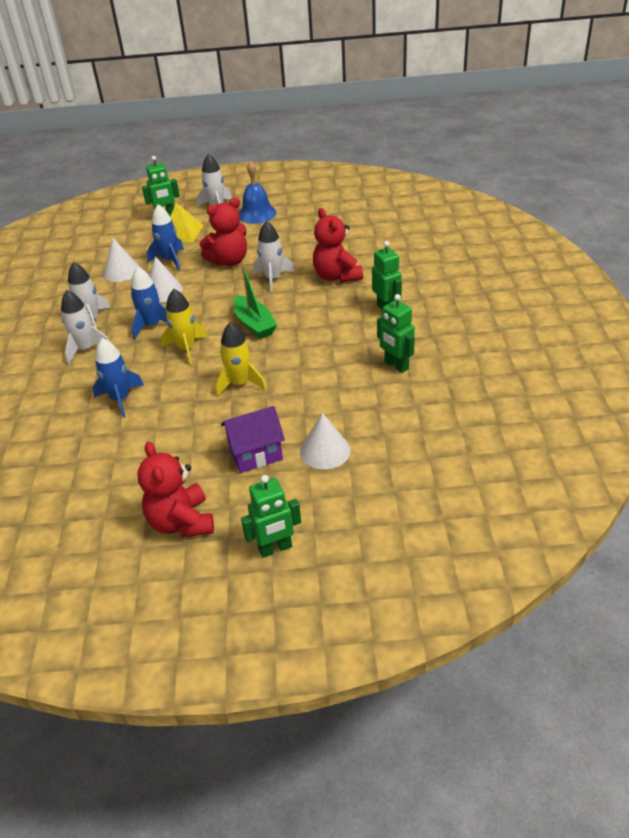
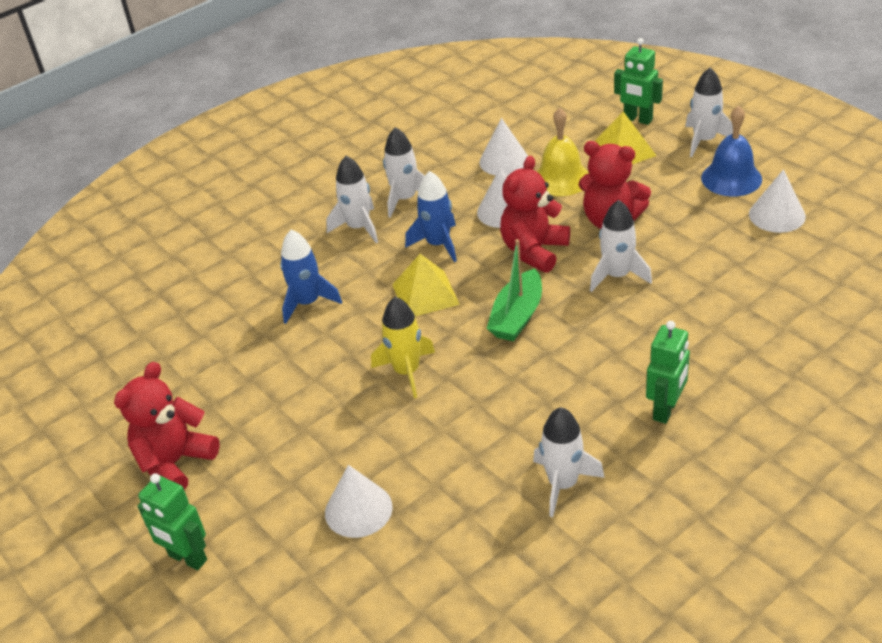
camera: 55 degrees right, 0 degrees up
(170, 260) = (561, 178): blue rocket -> yellow bell
(186, 349) = (425, 294): yellow rocket -> yellow pyramid
(256, 454) = (308, 456): purple house -> none
(302, 215) = (777, 215): none -> white cone
(337, 276) = (684, 324): red teddy bear -> red teddy bear (534, 251)
(396, 365) = (563, 484): green robot -> white rocket

